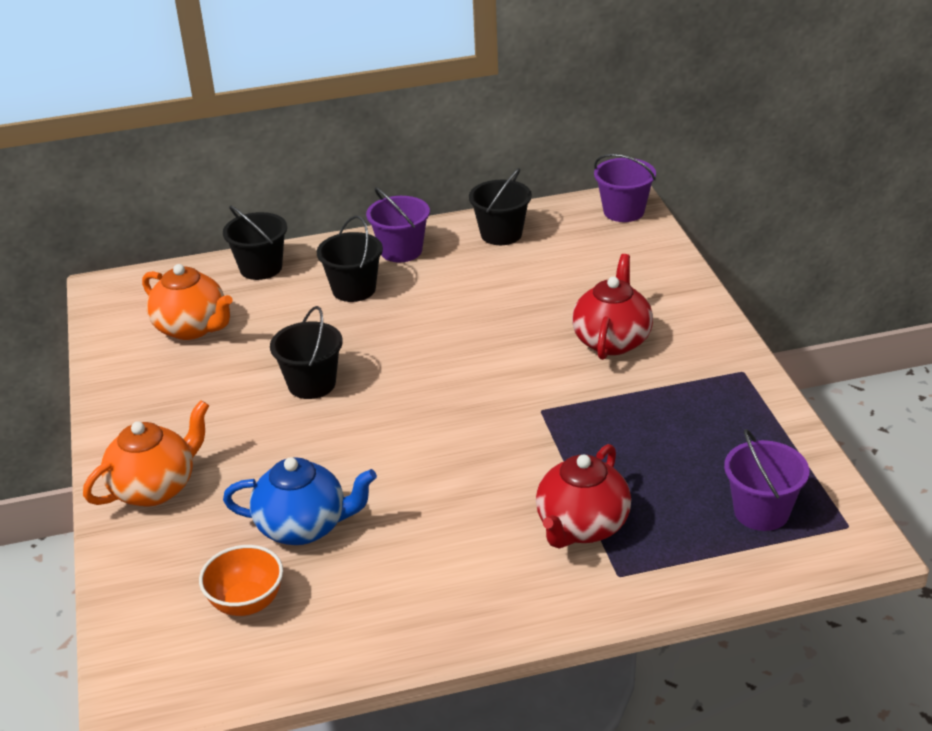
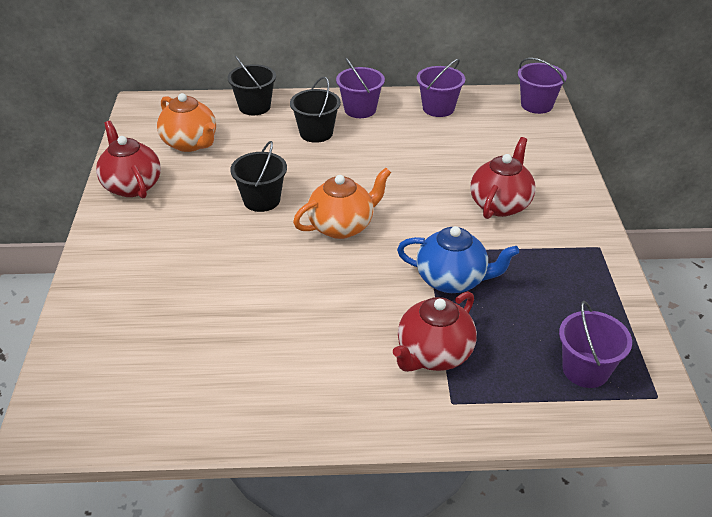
camera: 10 degrees right, 5 degrees up
(134, 394) = (132, 185): none -> red teapot
(155, 488) = (120, 261): orange teapot -> orange teapot (342, 226)
(246, 603) = (154, 367): orange bowl -> none
(303, 527) = (217, 313): blue teapot -> blue teapot (452, 280)
(501, 234) = (438, 108): black bucket -> purple bucket

